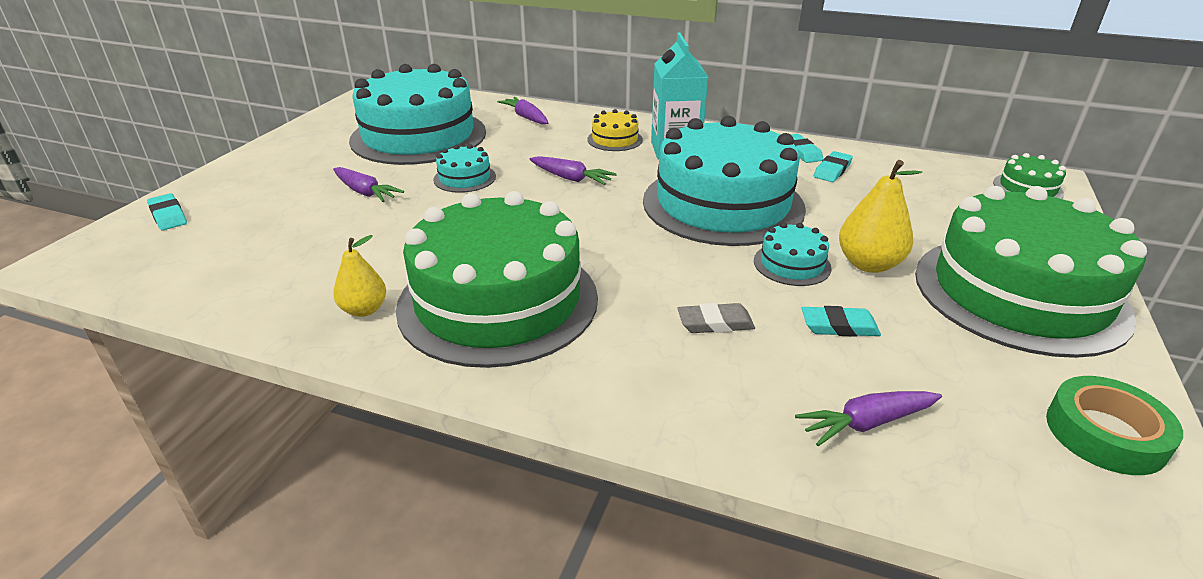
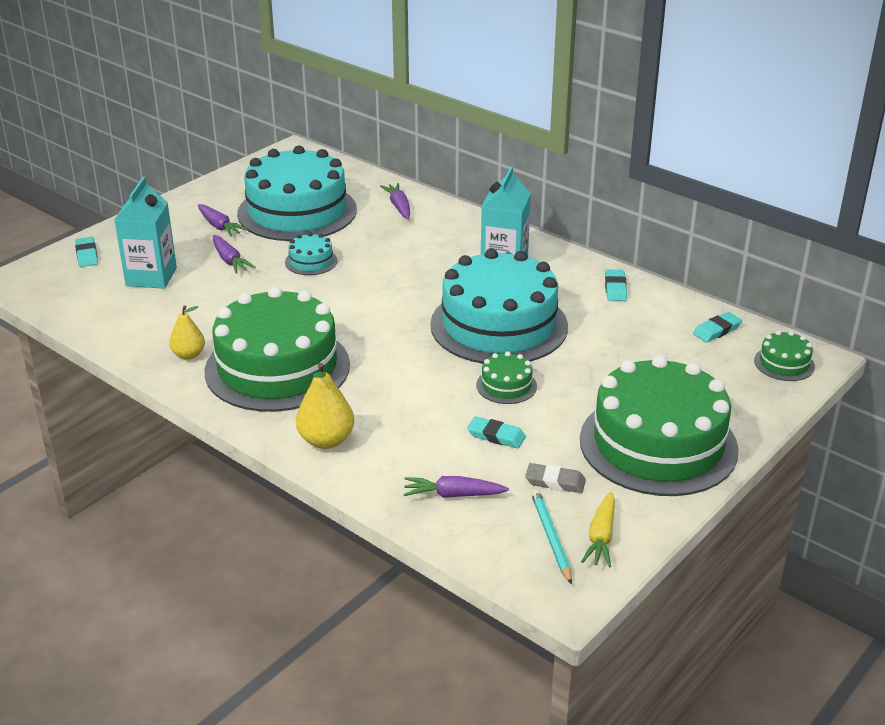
camera: 20 degrees right, 0 degrees up
(269, 225) = (151, 277): none -> turquoise carton
(571, 178) = (394, 278): purple carrot -> purple carrot (219, 226)
(615, 139) = (459, 245): yellow cake -> none
(715, 323) = (412, 414): grey eraser -> grey eraser (555, 482)
(792, 264) = (506, 385): turquoise cake -> green cake
(832, 170) = (624, 312): turquoise eraser -> turquoise eraser (717, 330)
(868, 264) = (566, 398): yellow pear -> yellow pear (326, 440)
(1050, 453) = (551, 537): none -> turquoise pencil
(1105, 433) = (601, 537): green tape -> yellow carrot

